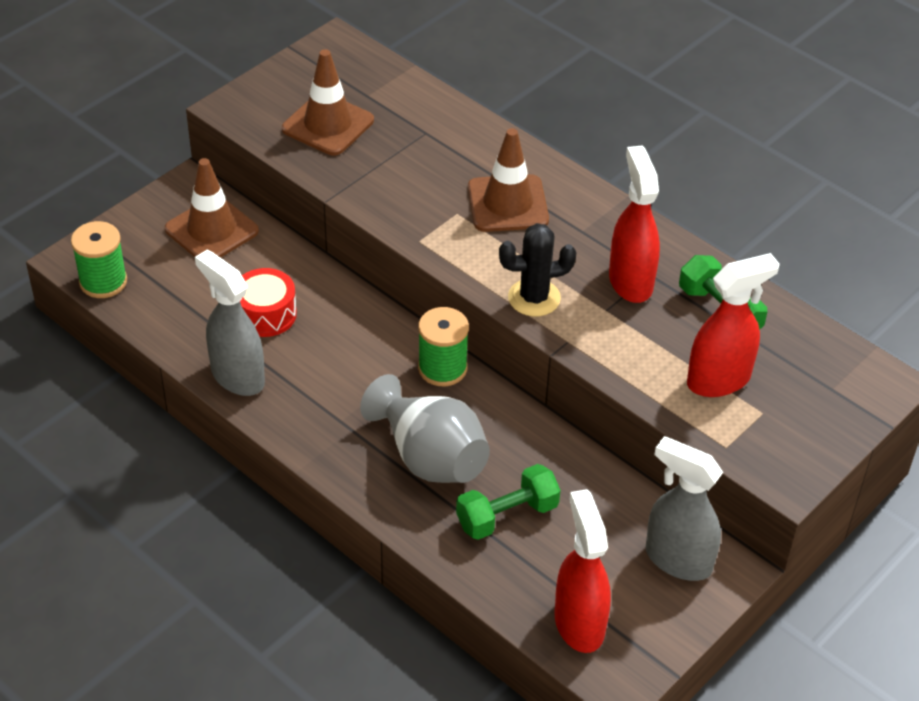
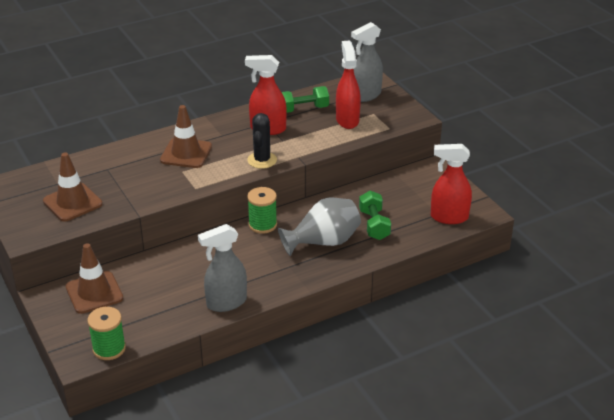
camera: 70 degrees left, 10 degrees down
(266, 314) = (182, 282): red drum -> none
(677, 559) = (422, 180): grey spray bottle -> grey spray bottle (365, 95)

